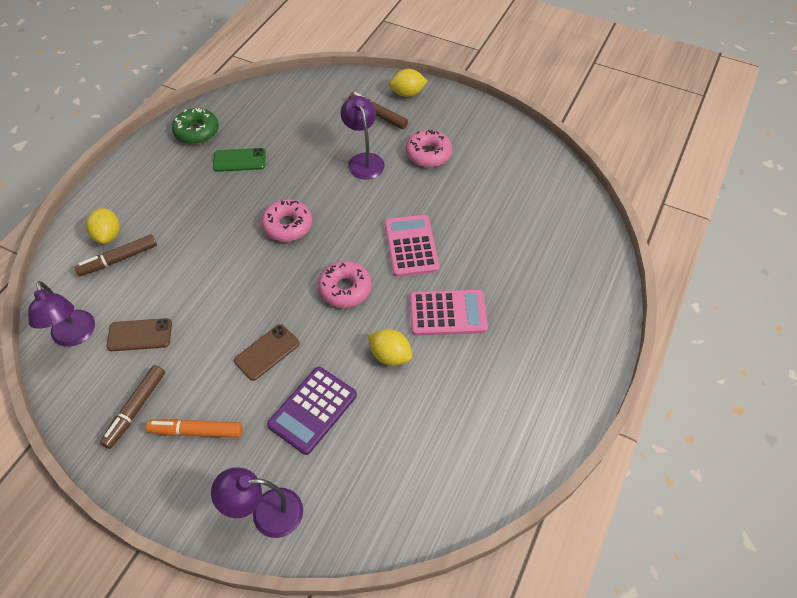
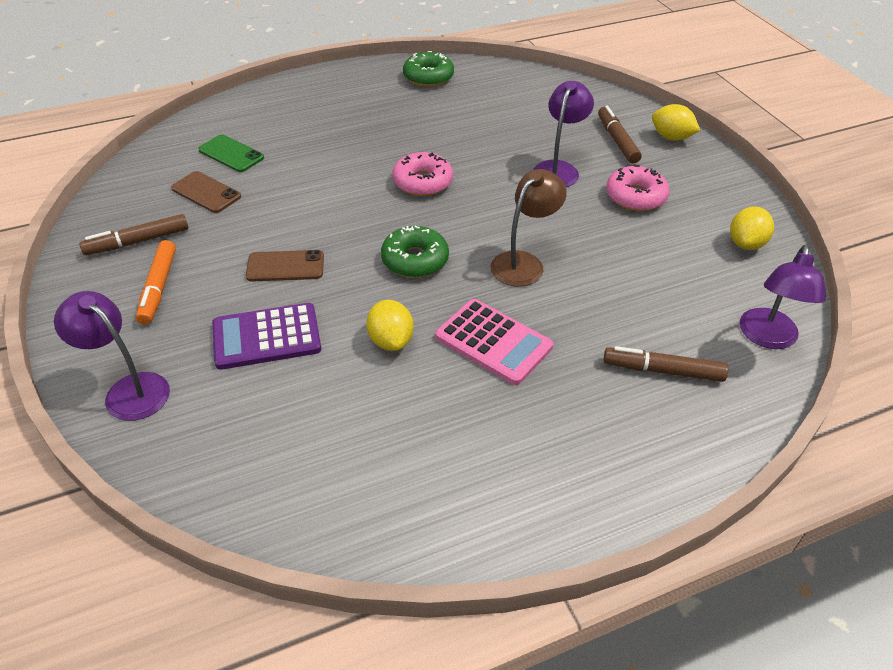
camera: 40 degrees right, 10 degrees down
(74, 336) = (162, 166): purple lamp -> purple lamp (767, 338)
(108, 235) = (270, 113): yellow lemon -> yellow lemon (746, 244)
(118, 259) = (257, 133): brown marker -> brown marker (663, 370)
(196, 431) = (158, 288): orange marker -> orange marker turned 135 degrees counterclockwise
(239, 160) = (440, 113): green phone -> green phone (231, 154)
(345, 289) = (415, 260): pink donut -> green donut
(411, 246) = (523, 263): pink calculator -> brown lamp

